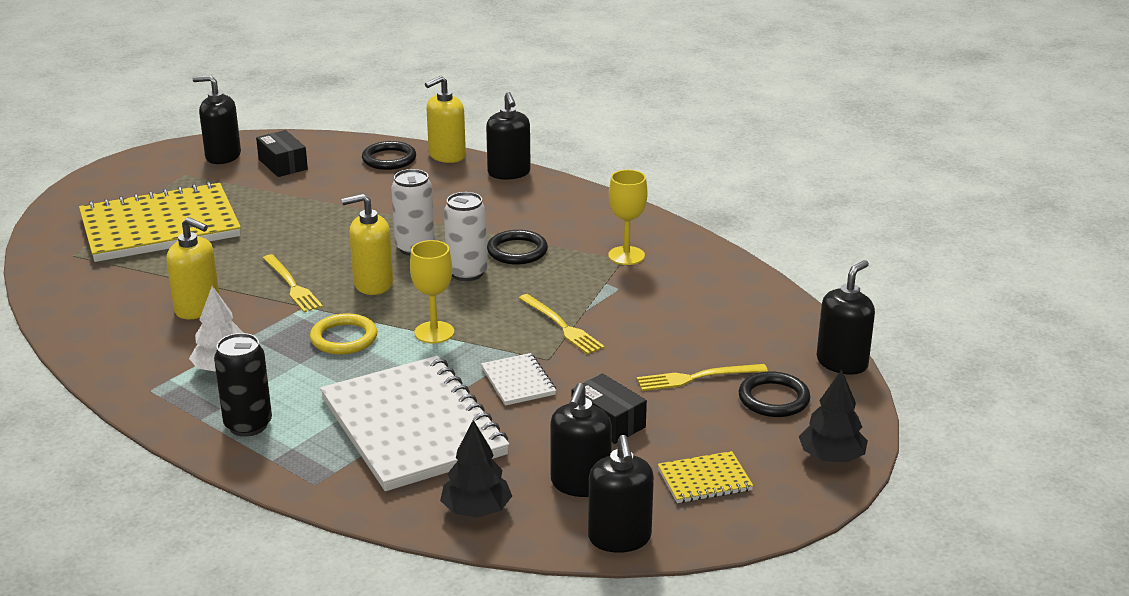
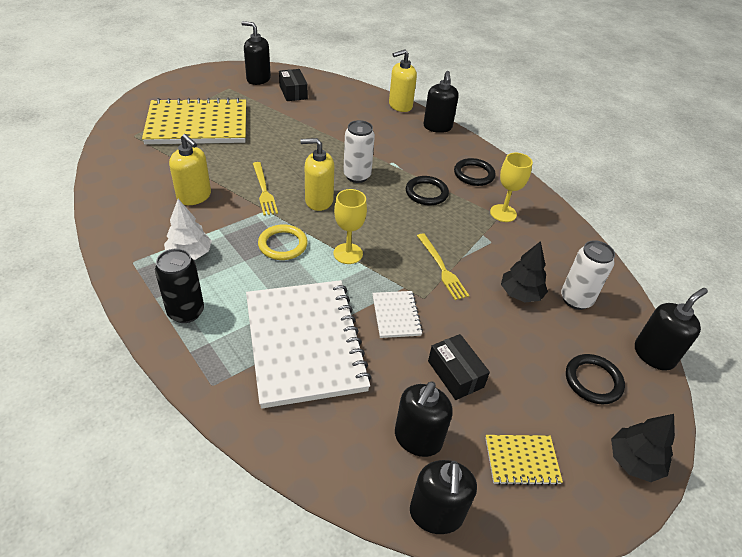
camera: 10 degrees right, 15 degrees up
(389, 159) = (362, 101): black ring -> black ring (474, 174)
(467, 273) = (386, 205): white can -> white can (576, 299)
(476, 510) = (326, 448): black tree -> black tree (520, 294)
(697, 378) = (534, 343): yellow fork -> none

